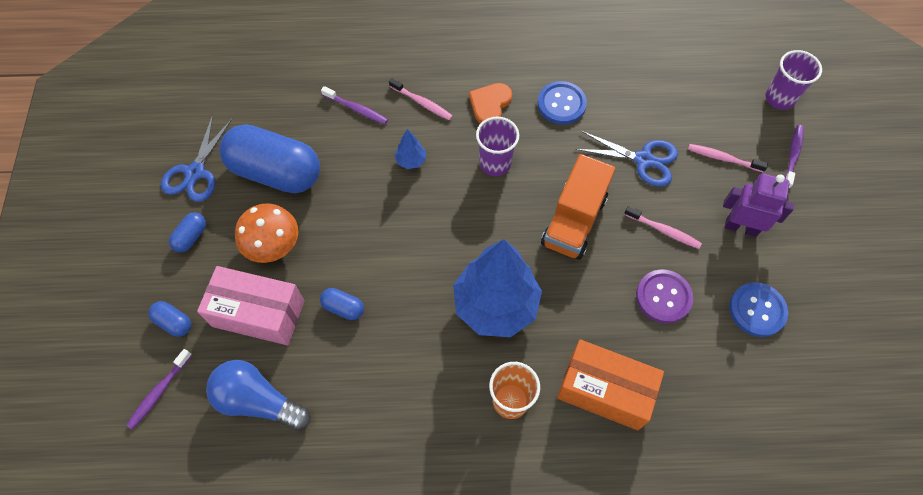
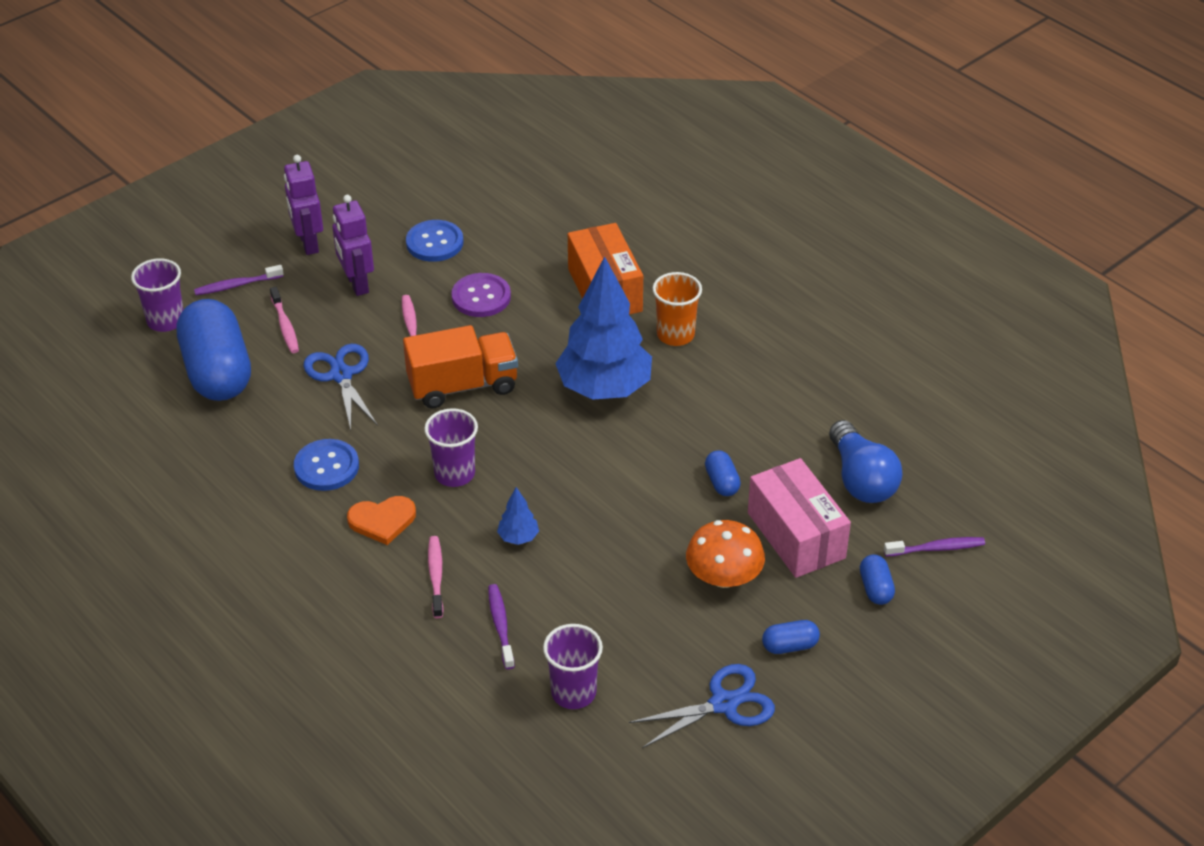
camera: 130 degrees left, 20 degrees down
(276, 172) = (648, 635): blue capsule -> blue capsule (217, 372)
(279, 111) = (573, 692): none -> purple cup
(816, 226) = (308, 243): none -> purple robot

